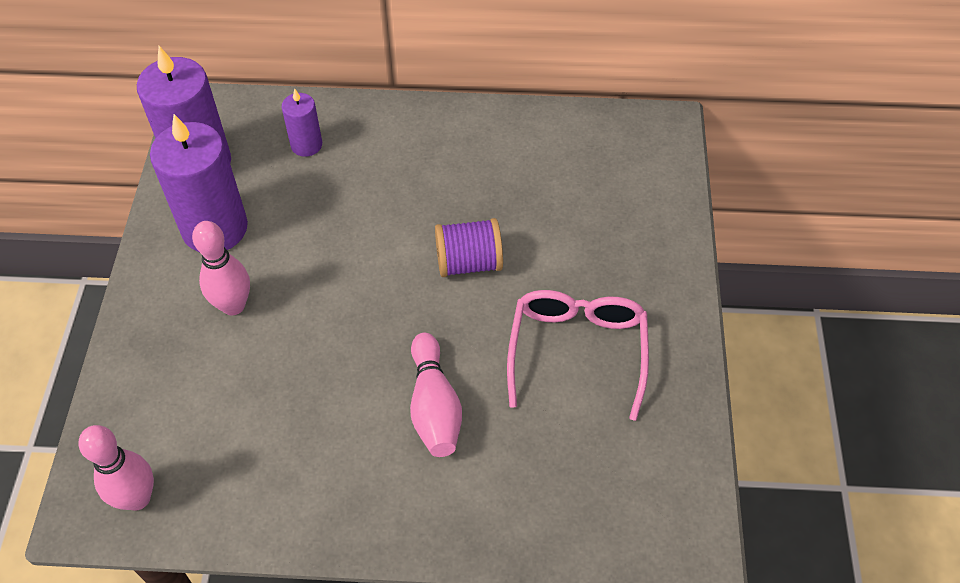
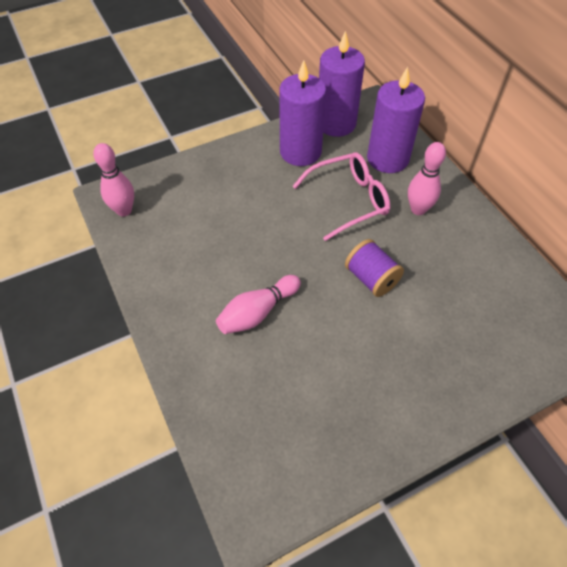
camera: 60 degrees right, 0 degrees up
(233, 305) = (258, 186): pink bowling pin -> pink bowling pin (418, 209)
(306, 145) = (387, 158): purple candle -> purple candle, size x1.96
(577, 352) = (350, 373): pink glasses -> pink glasses (348, 200)

